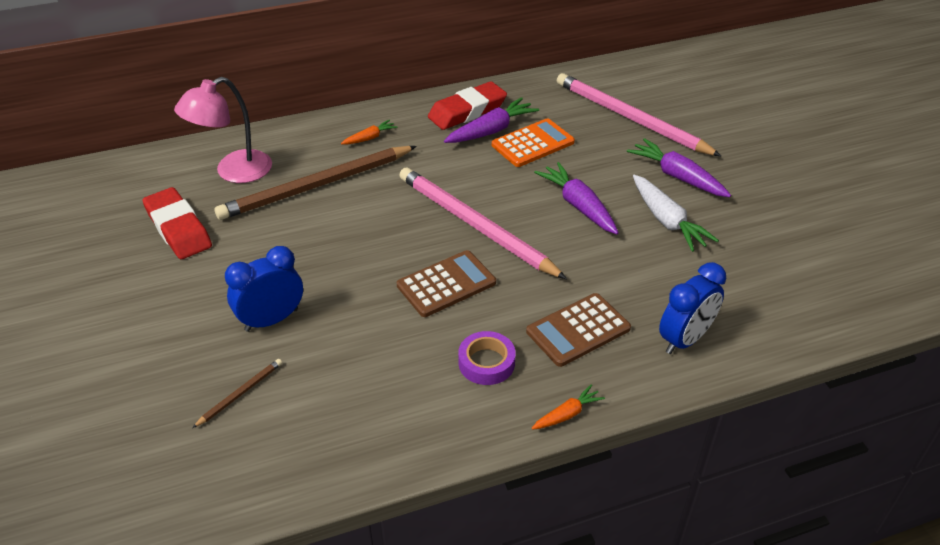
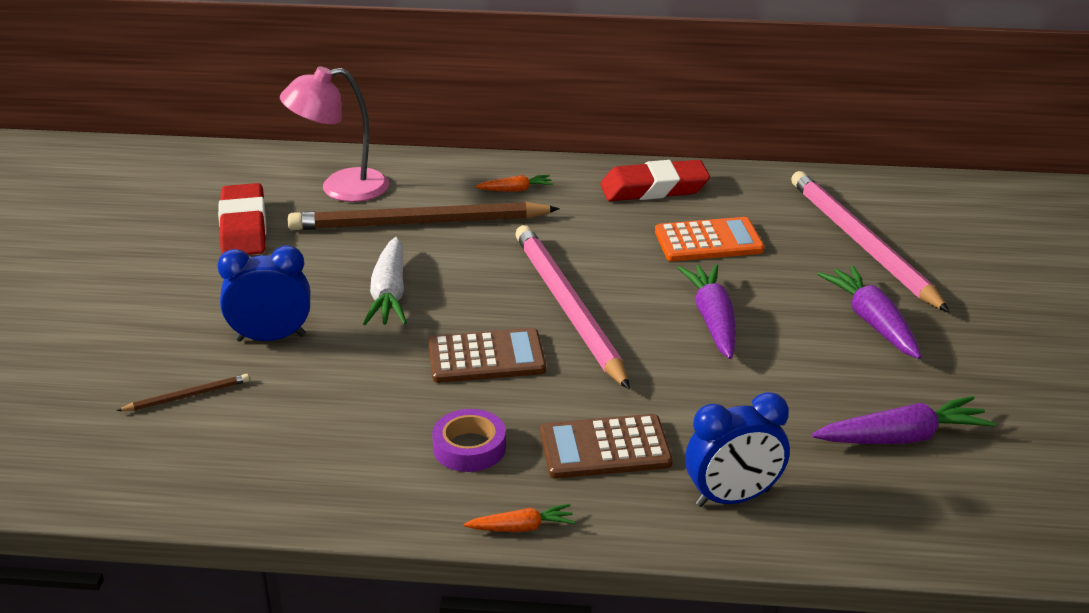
camera: 25 degrees right, 10 degrees down
(491, 131) = (667, 215): purple carrot -> purple carrot (902, 438)
(667, 220) = (817, 366): white carrot -> white carrot (389, 294)

